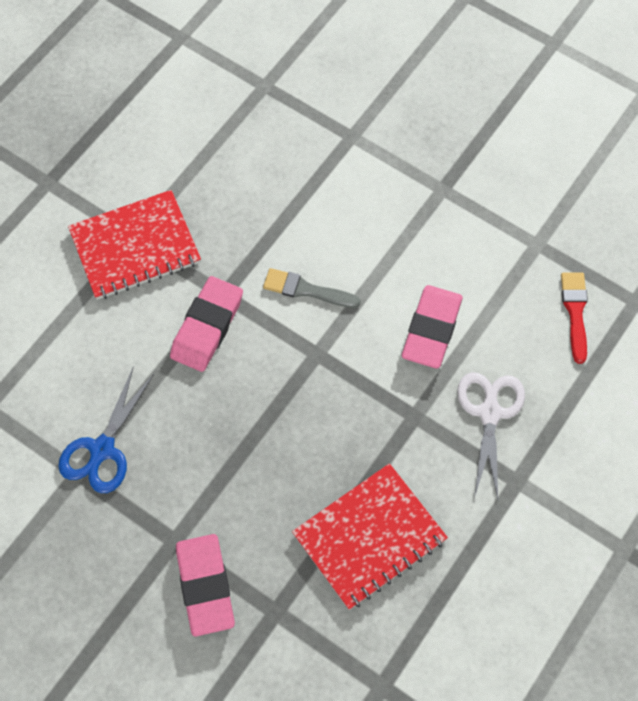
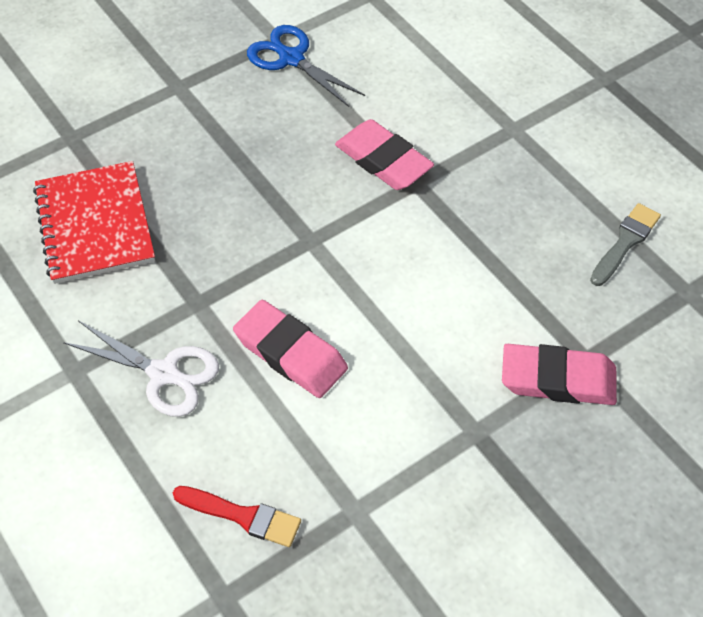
camera: 110 degrees right, 10 degrees down
(135, 247) = (501, 127): red notebook -> none
(205, 586) = (124, 96): pink eraser -> pink eraser (558, 379)
(306, 290) = (391, 253): grey brush -> grey brush (625, 242)

